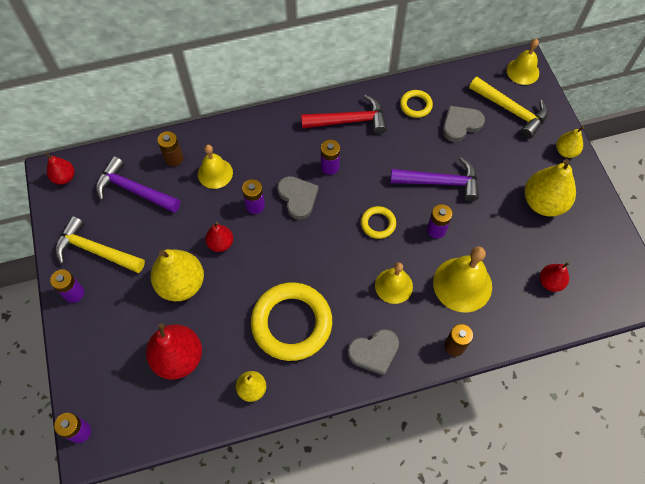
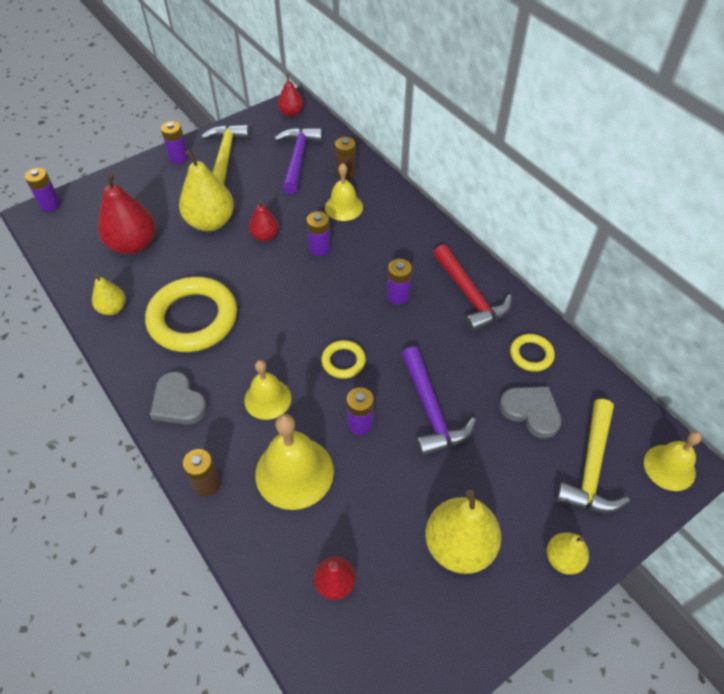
camera: 70 degrees right, 10 degrees down
(298, 198) = (345, 280): grey heart -> none

